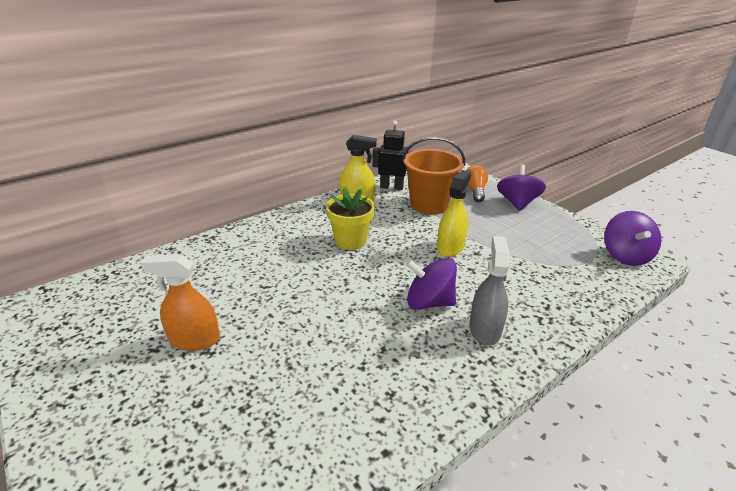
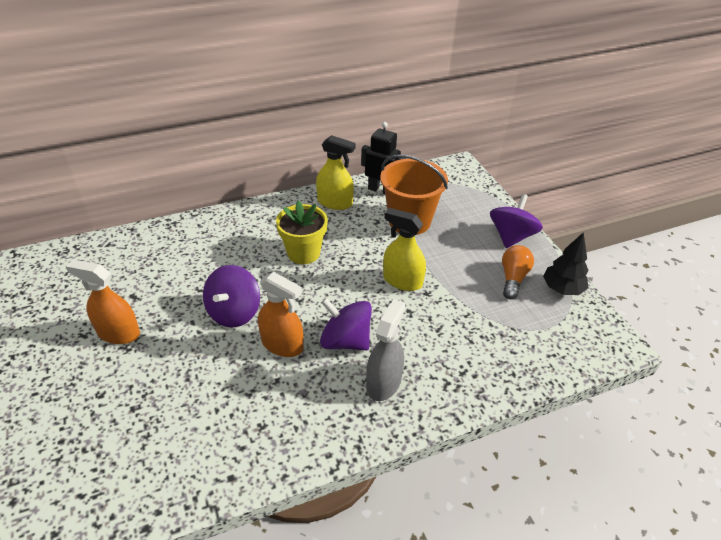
camera: 15 degrees right, 10 degrees up
(371, 316) = (282, 344): none -> orange spray bottle
(450, 247) = (402, 281): yellow spray bottle -> yellow spray bottle turned 105 degrees counterclockwise
(475, 191) = (472, 211): orange light bulb -> orange light bulb (513, 278)
(581, 232) = (562, 289): none -> black tree
(625, 255) = (592, 329): purple spinning top -> purple spinning top (234, 312)

